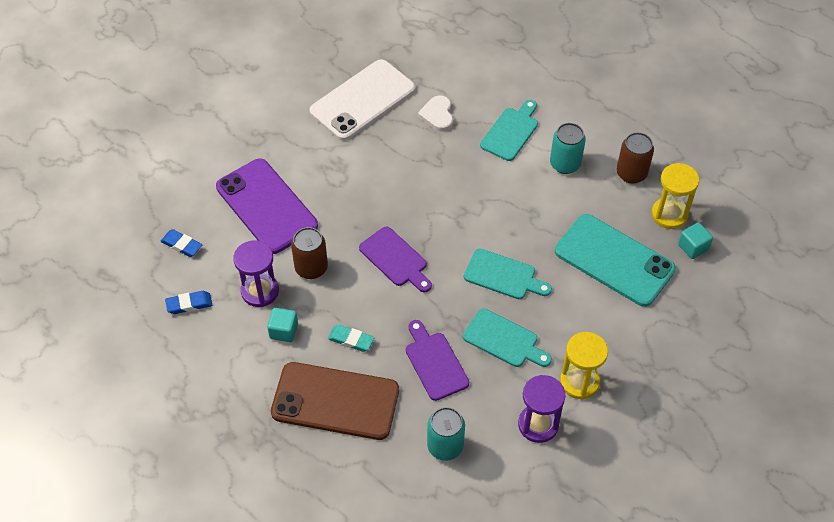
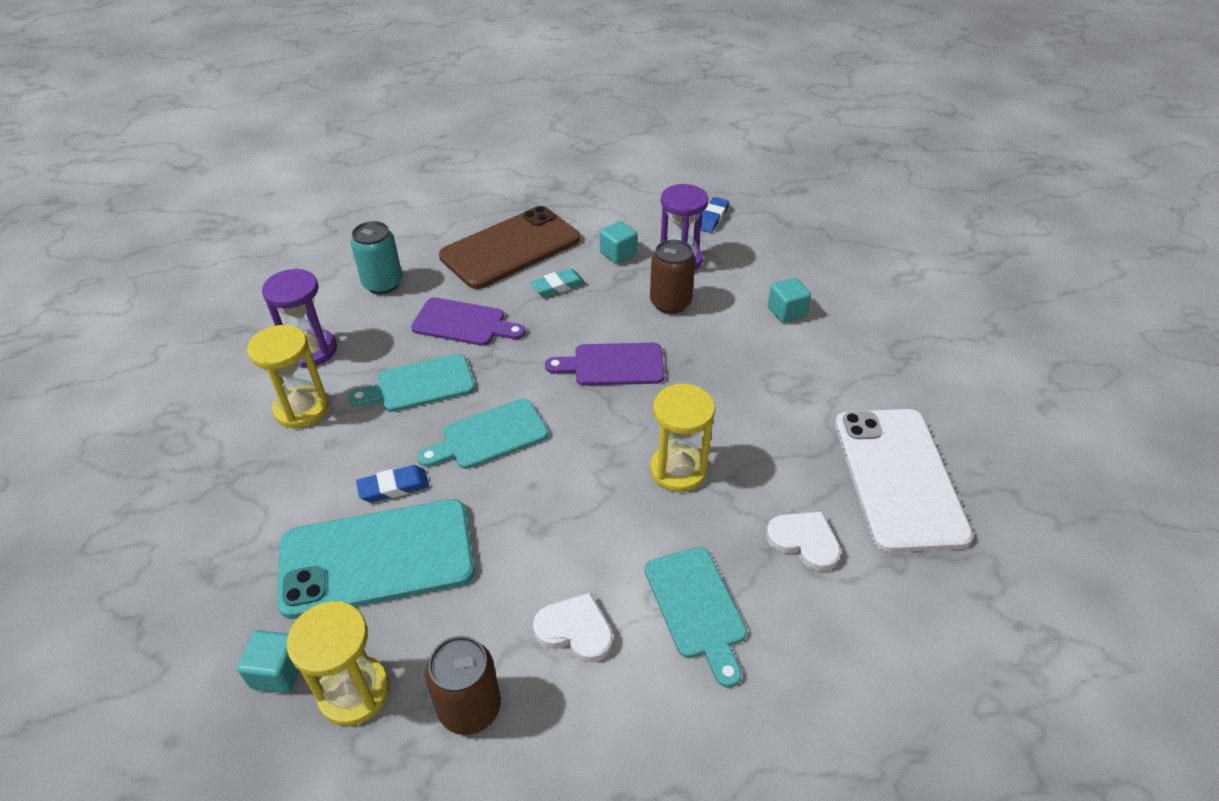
camera: 130 degrees right, 10 degrees down
(182, 245) = (788, 240): blue eraser -> blue eraser (394, 487)
(266, 206) = (786, 312): purple phone -> turquoise cube
(443, 183) = (678, 470): none -> yellow hourglass
(565, 164) = (575, 630): turquoise can -> white heart

